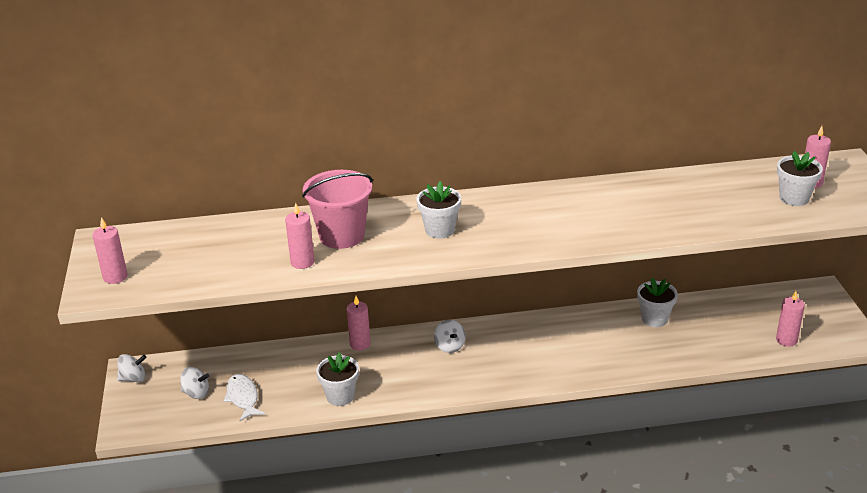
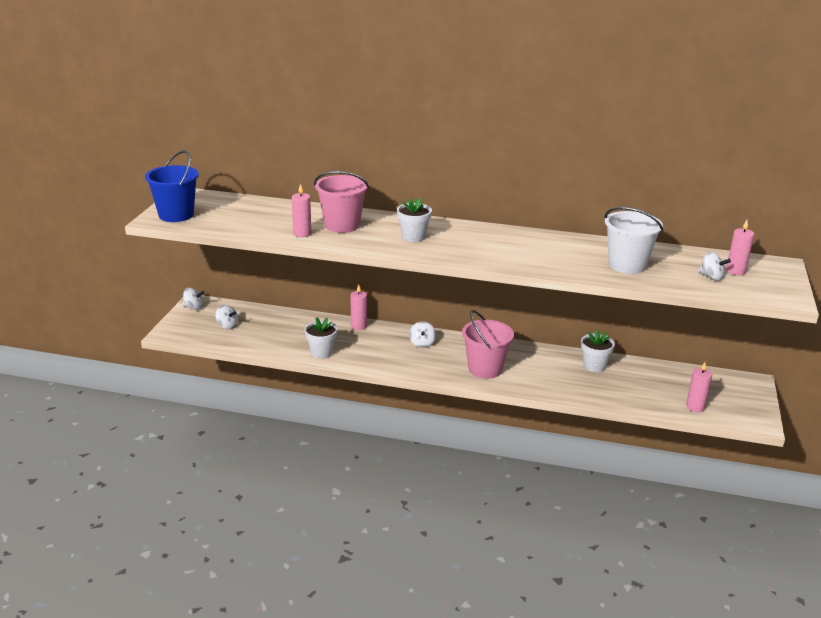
camera: 20 degrees right, 5 degrees down
(115, 277) = (176, 215): pink candle -> blue bucket
(243, 397) = (256, 336): white fish -> none
(542, 360) = (485, 369): none -> pink bucket
(700, 206) = (627, 265): none -> white bucket
(794, 198) = (711, 277): white flower pot -> white spinning top

